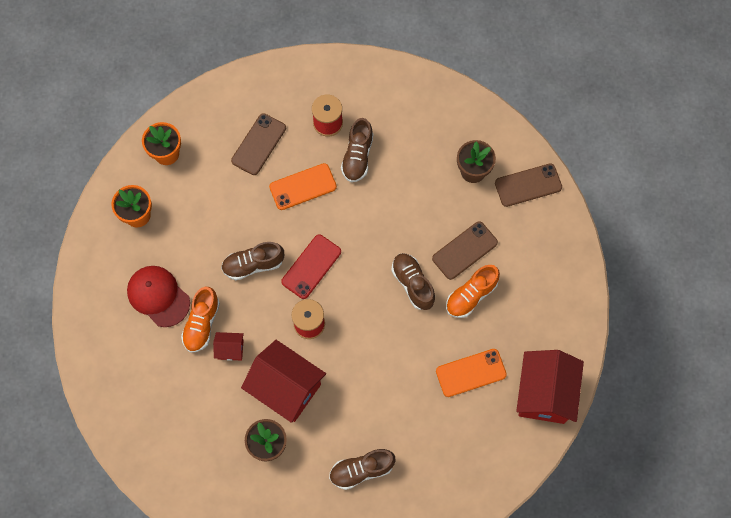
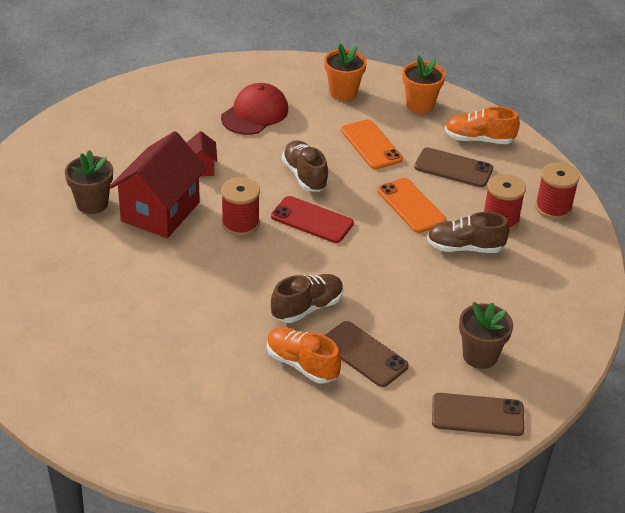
camera: 80 degrees right, 30 degrees down
(202, 324) = (228, 145): orange shoe -> orange shoe (479, 139)
(318, 80) = (553, 208): none -> red spool
(361, 470) = (63, 279): brown shoe -> none
(471, 372) = (195, 370): orange phone -> orange phone (371, 145)
(528, 185) = (477, 415): brown phone -> brown phone turned 60 degrees counterclockwise
(544, 393) = (172, 449): red house -> none

